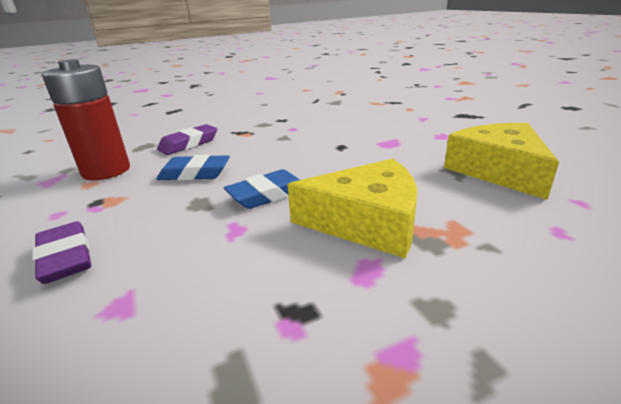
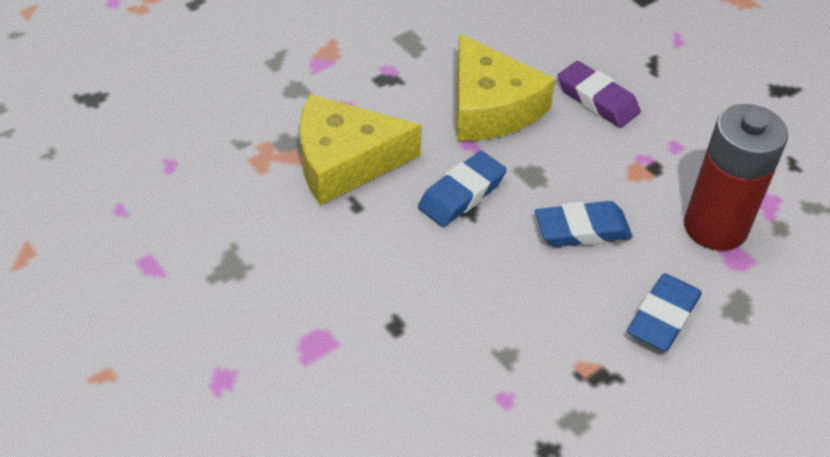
camera: 165 degrees right, 20 degrees up
(189, 144) = (663, 317): purple eraser -> blue eraser
(498, 170) = (177, 266): yellow cheese -> yellow cheese (490, 107)

